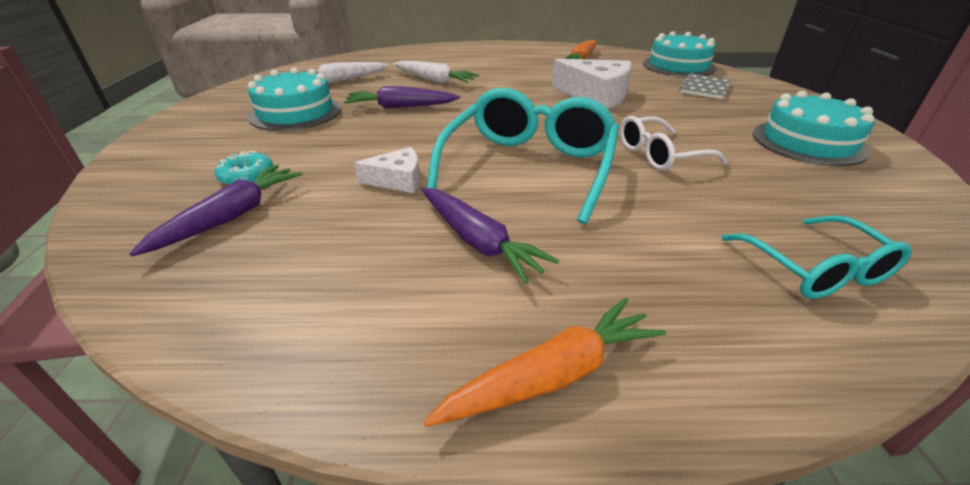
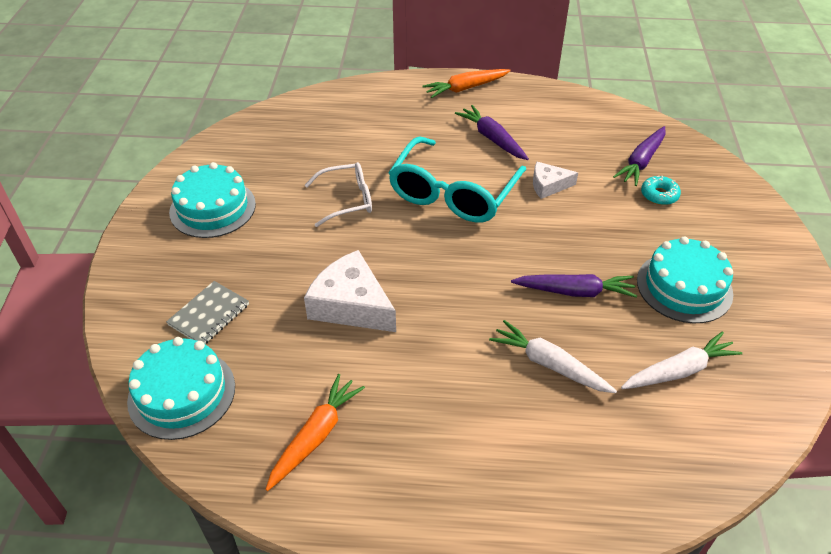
camera: 175 degrees left, 10 degrees up
(815, 269) = (328, 116): turquoise glasses -> none

